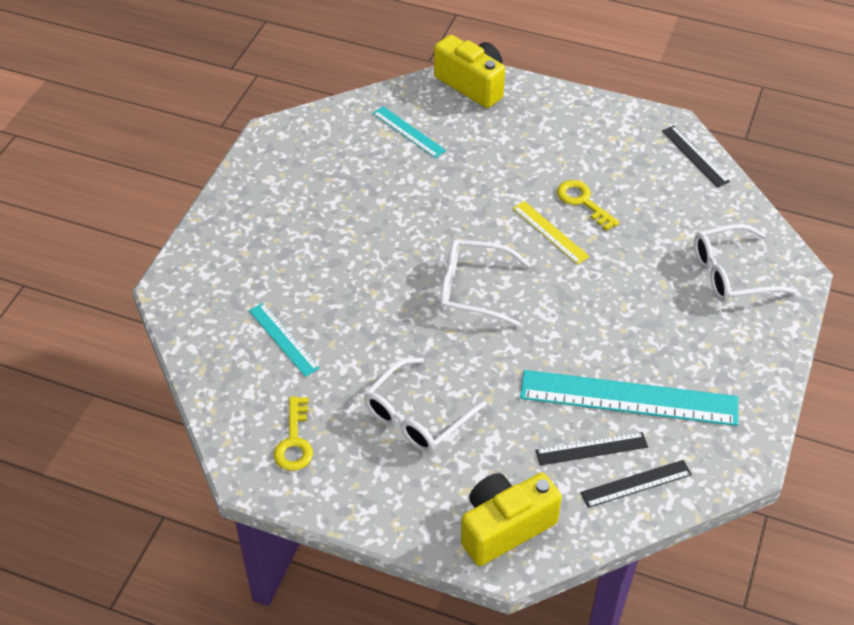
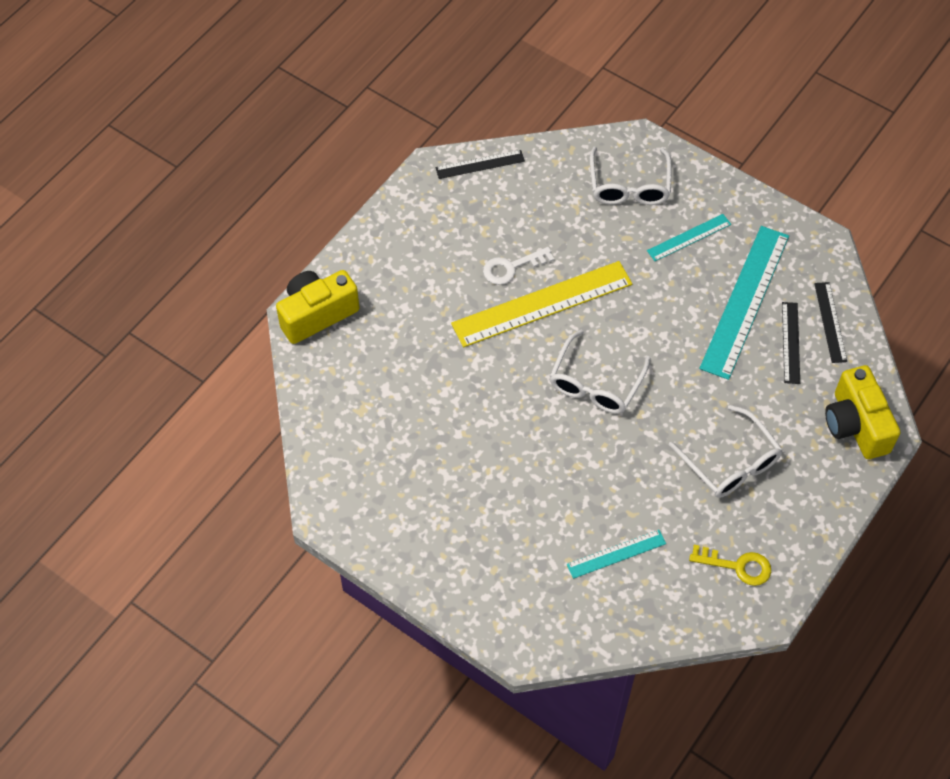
camera: 75 degrees left, 10 degrees up
(408, 132) = (368, 387): turquoise ruler -> turquoise ruler (689, 237)
(550, 232) = (542, 304): yellow ruler -> yellow ruler, size x1.99
(583, 202) = (511, 267): yellow key -> white key

